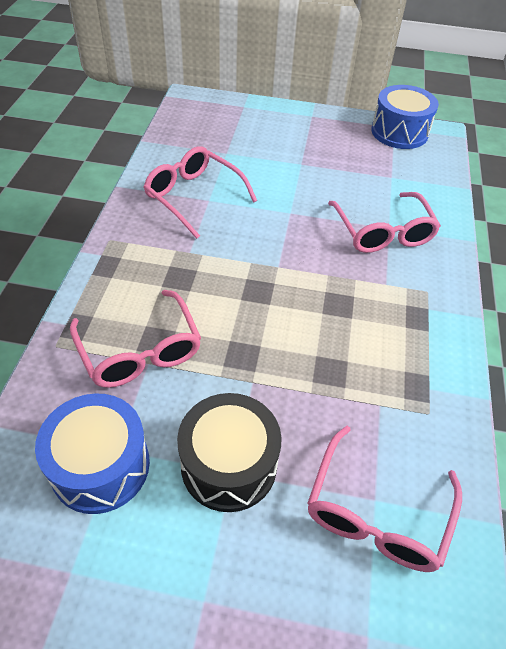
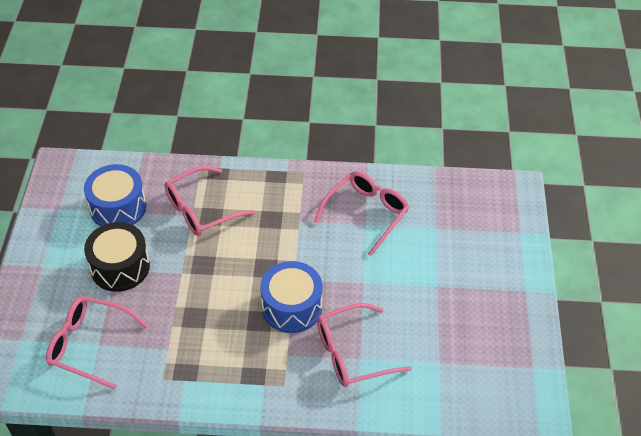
camera: 85 degrees right, 0 degrees up
(399, 132) = (523, 372): blue drum -> blue drum (291, 307)

